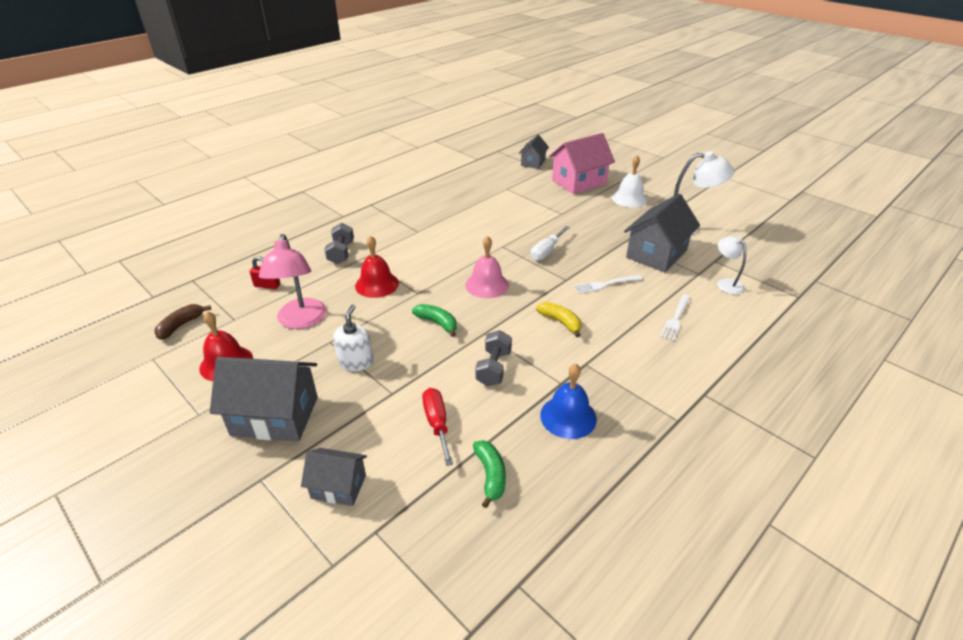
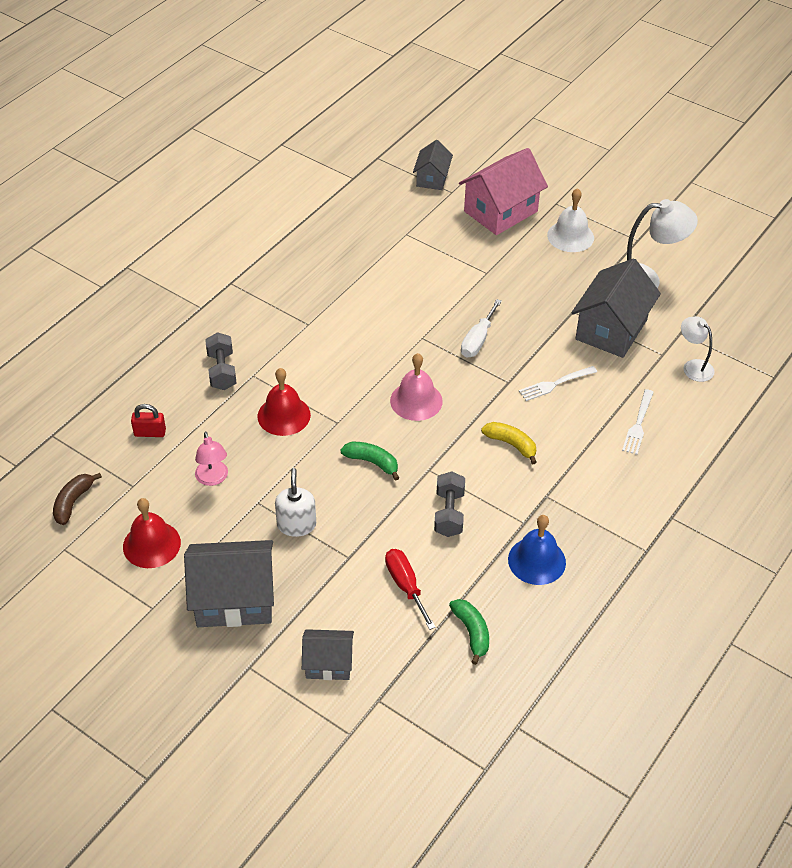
camera: 10 degrees left, 10 degrees up
(301, 321) = (213, 479): pink lamp -> pink lamp, size x0.58

